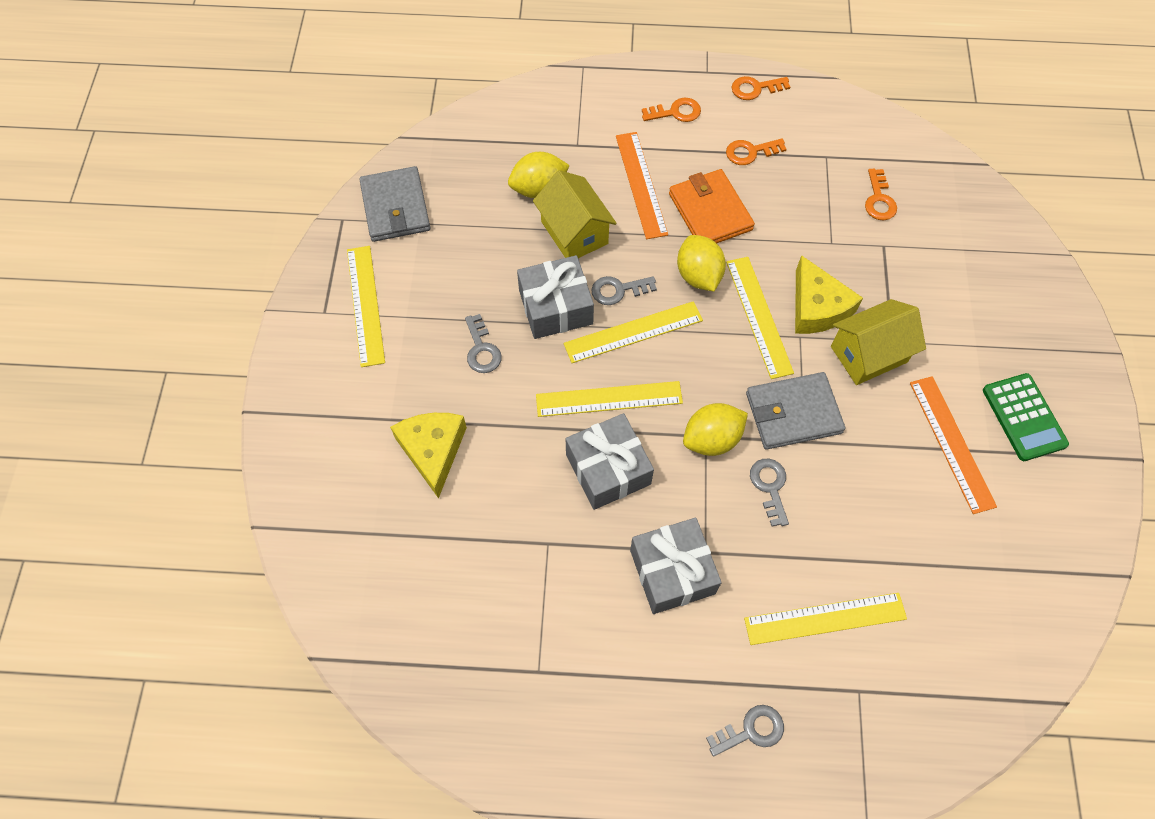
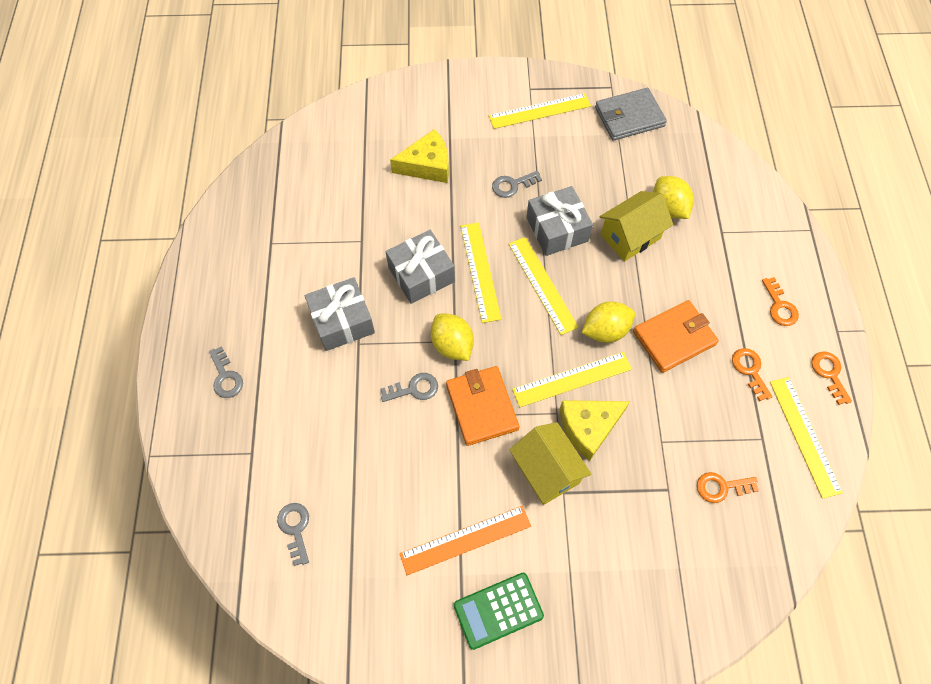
camera: 85 degrees right, 0 degrees up
(618, 290) = (580, 271): grey key -> grey key (295, 529)
(641, 184) = (691, 282): orange ruler -> none
(793, 413) = (481, 407): grey wallet -> orange wallet
(825, 619) = (307, 429): yellow ruler -> yellow ruler (804, 436)

